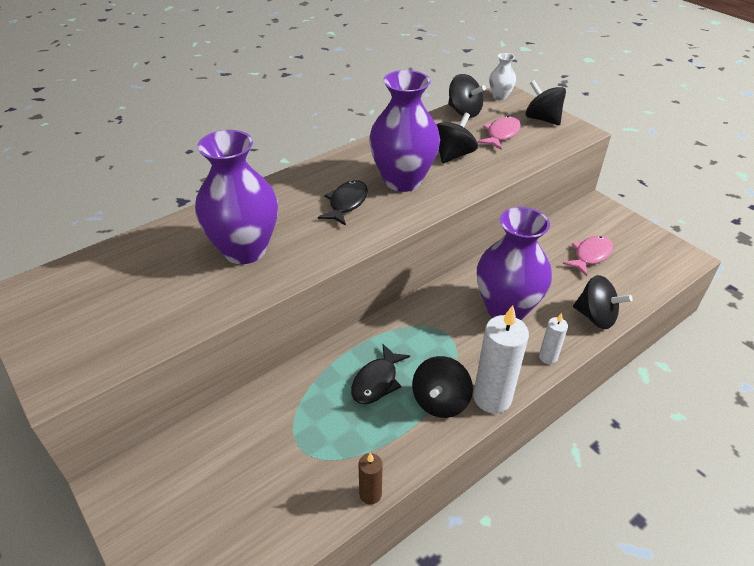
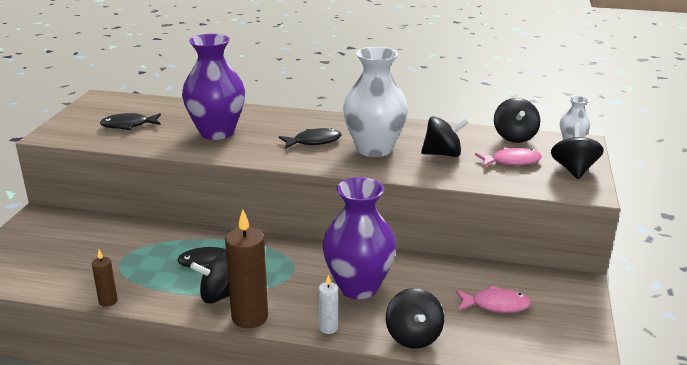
camera: 50 degrees right, 15 degrees down
(133, 304) = (128, 125): none -> black fish
(402, 180) = (374, 149): purple vase -> white vase
(492, 398) = (250, 317): white candle -> brown candle

